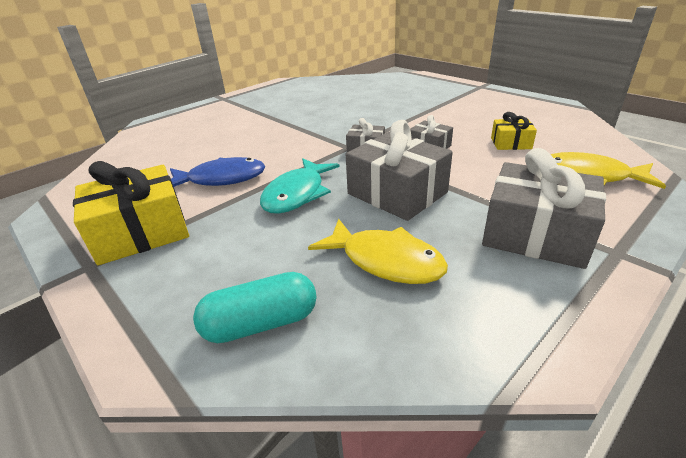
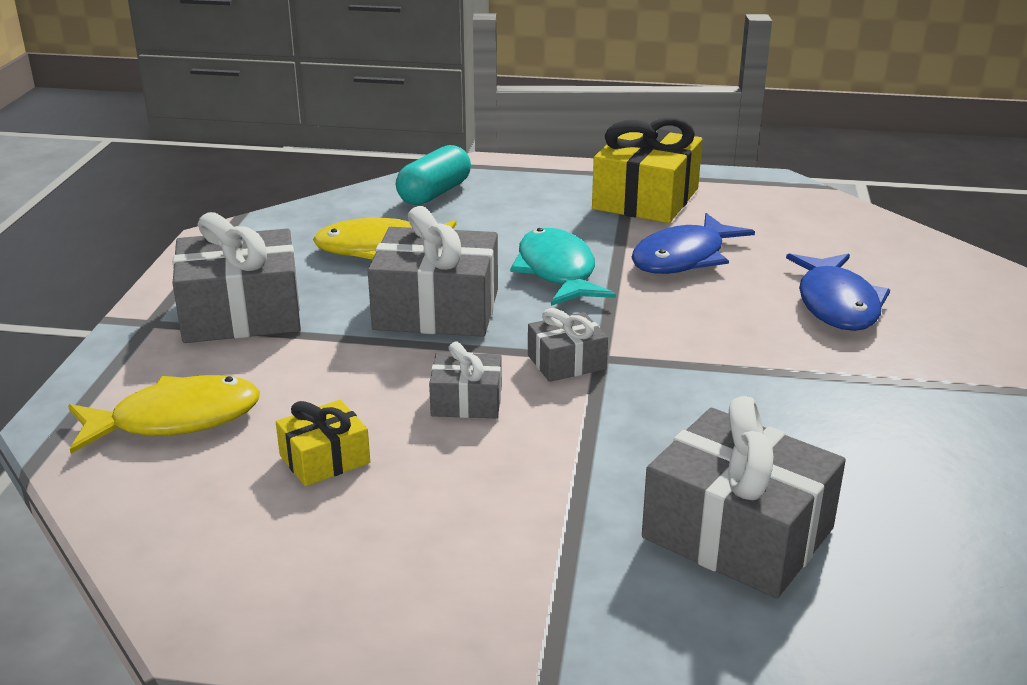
camera: 140 degrees right, 5 degrees down
(218, 138) = (836, 304): none -> blue fish
(384, 99) = (737, 533): none -> grey gift

